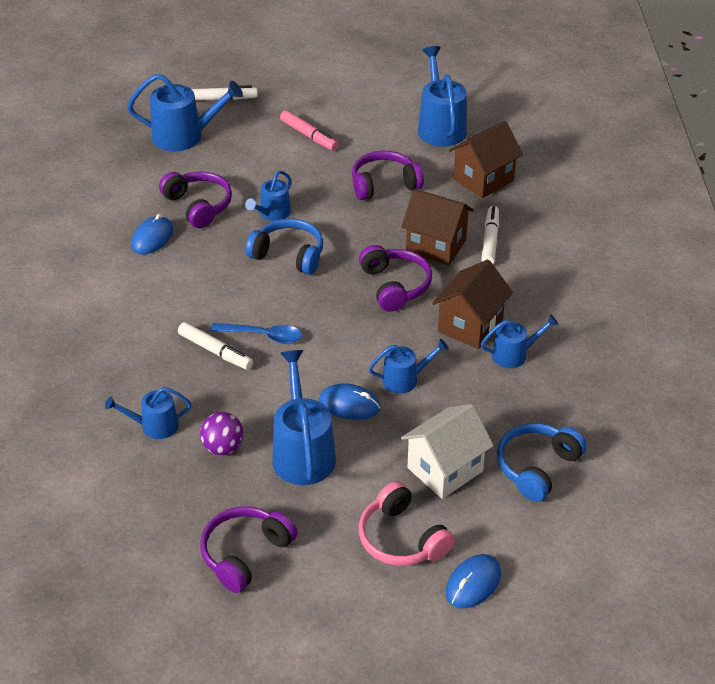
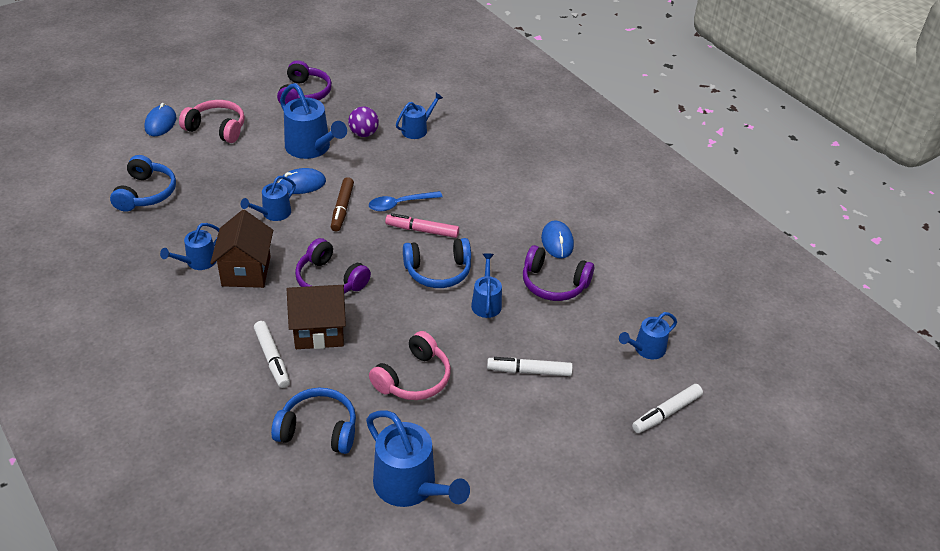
camera: 145 degrees right, 0 degrees up
(184, 136) = (646, 349): blue watering can -> blue watering can, size x0.58
(215, 351) = (423, 182): white marker -> white marker (529, 371)
(308, 136) = (535, 405): pink marker -> pink marker (422, 230)
(327, 355) = (342, 209): none -> brown marker
(384, 184) = (413, 378): purple headphones -> pink headphones
(445, 469) = (210, 170): white house -> none
(483, 180) = (318, 429): brown house -> blue headphones

